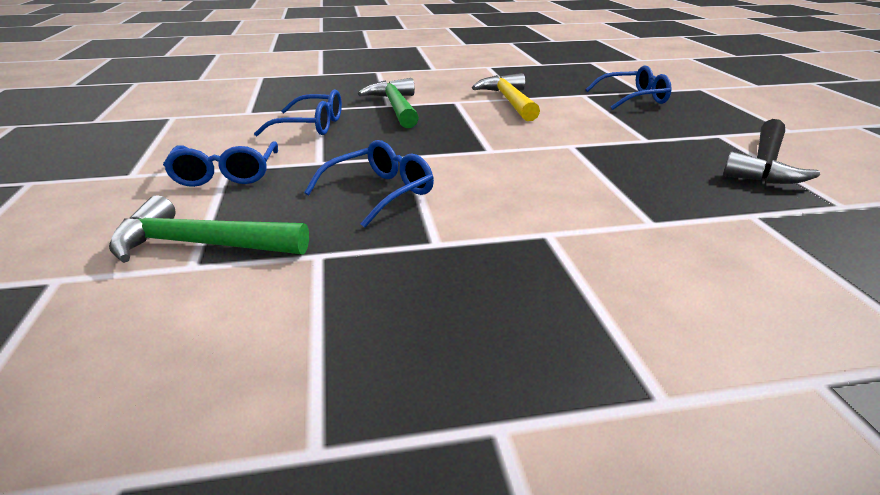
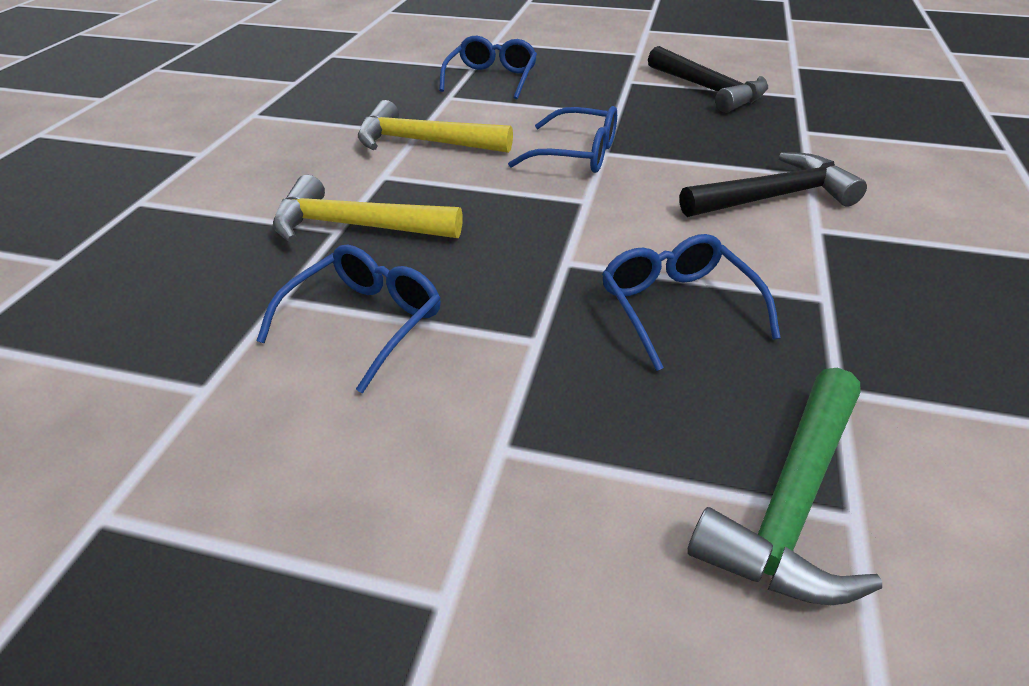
camera: 65 degrees left, 10 degrees up
(225, 174) = (528, 452): blue glasses -> blue glasses (577, 154)
(395, 107) = (355, 226): green hammer -> yellow hammer
(582, 211) = (775, 197): none -> black hammer

